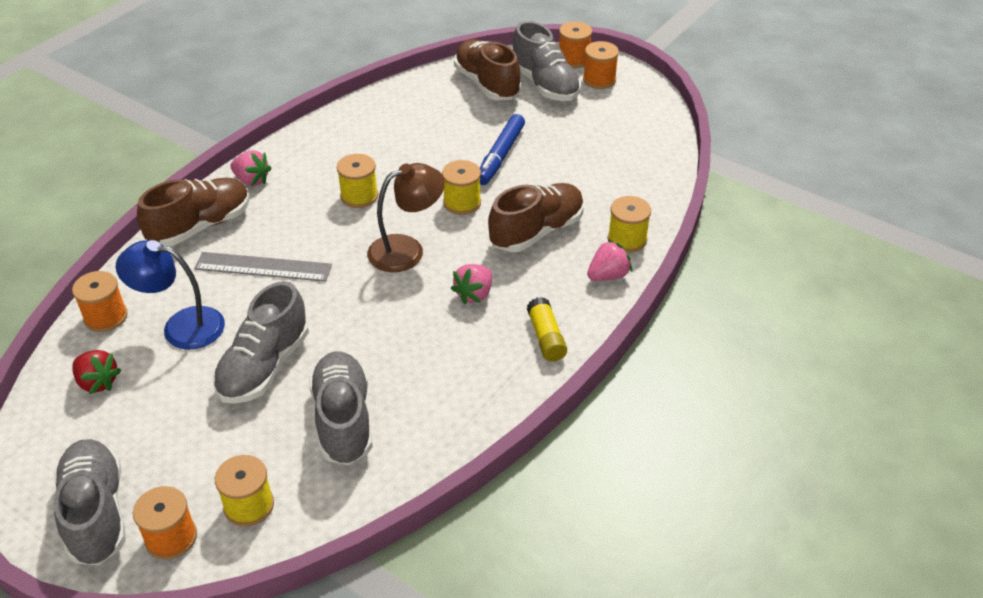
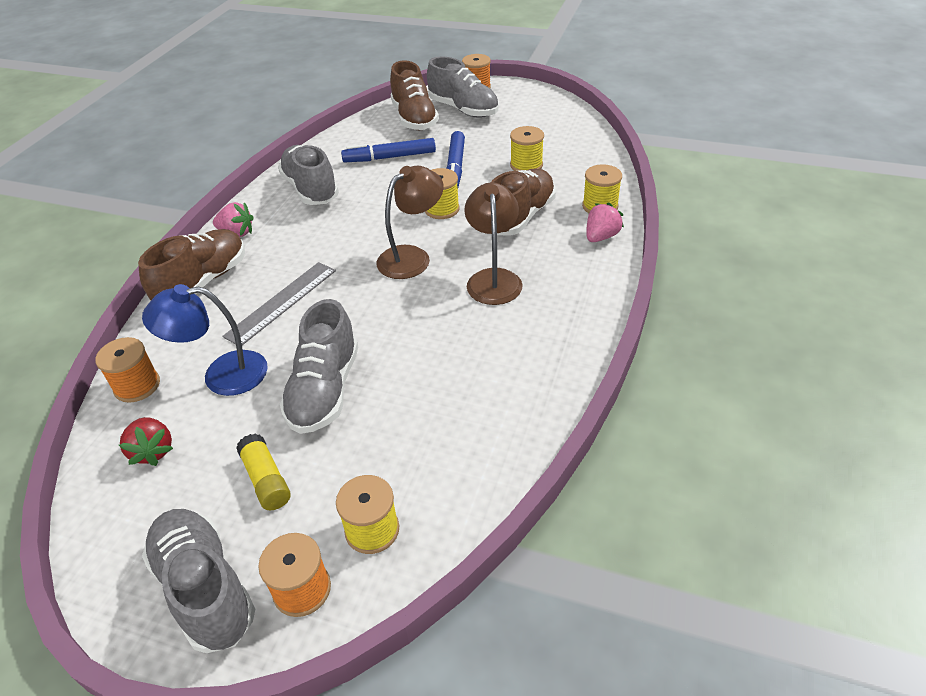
camera: 15 degrees left, 0 degrees up
(98, 382) = (153, 451): red strawberry -> red strawberry turned 45 degrees clockwise
(263, 267) = (282, 302): grey ruler -> grey ruler turned 45 degrees counterclockwise
(343, 420) = (428, 419): grey shoe -> grey shoe (311, 189)
(359, 196) = (345, 224): yellow spool -> yellow spool (526, 165)
(438, 127) = (389, 157): none -> blue marker
(474, 294) = (493, 278): pink strawberry -> brown lamp
(487, 84) = (414, 118): brown shoe -> brown shoe turned 150 degrees counterclockwise
(546, 338) = (578, 298): yellow glue stick -> yellow glue stick (266, 480)
(599, 80) = (506, 98): orange spool -> none

